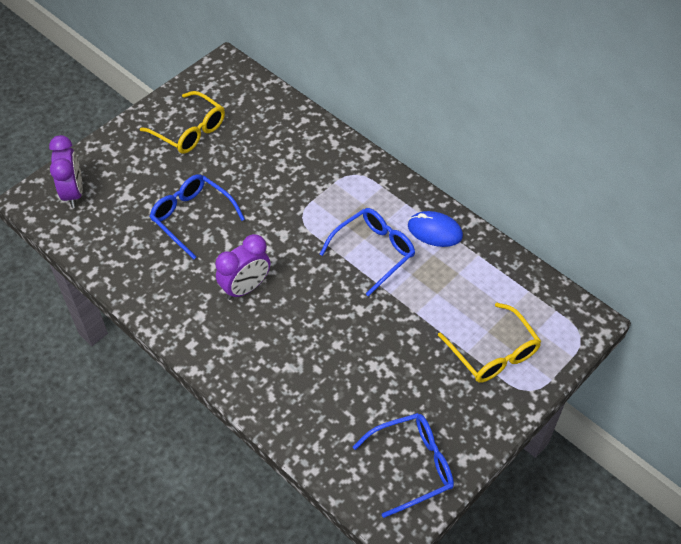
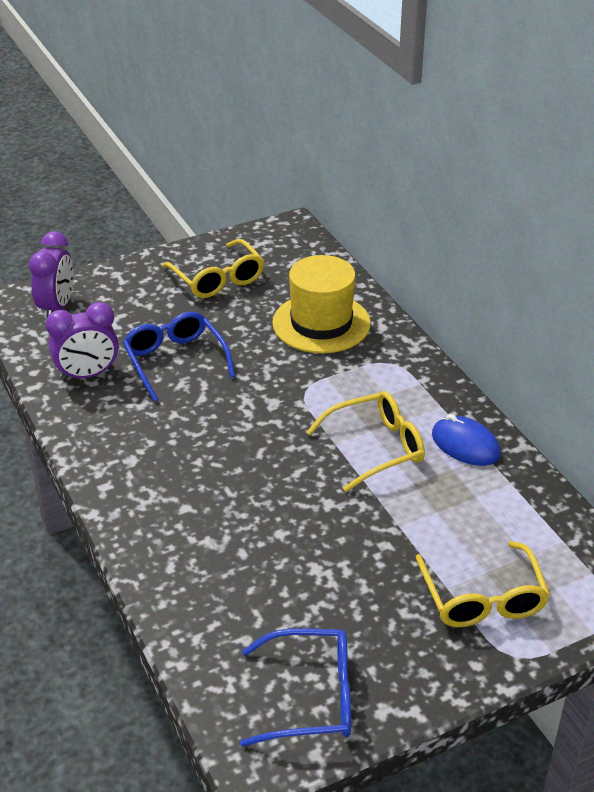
camera: 20 degrees right, 15 degrees down
(245, 288) = (200, 445): purple clock -> purple clock (87, 375)
(288, 152) = (321, 323): none -> yellow hat
(373, 252) = (376, 448): blue glasses -> yellow glasses

